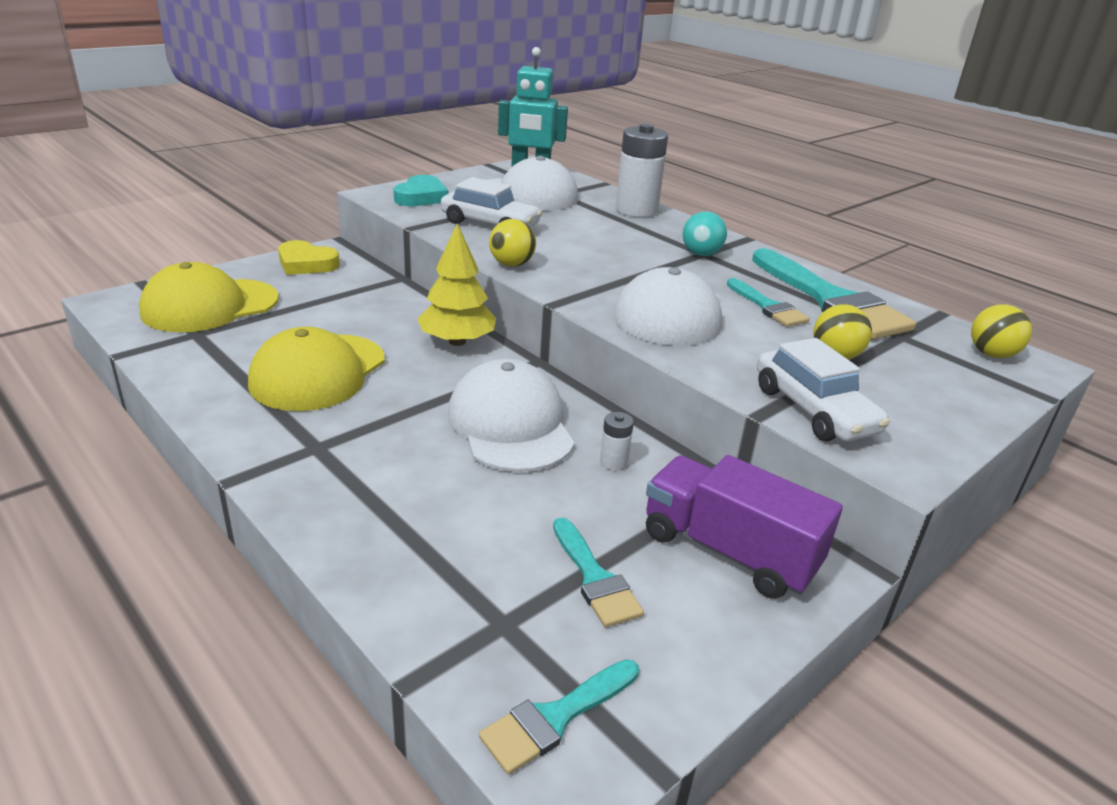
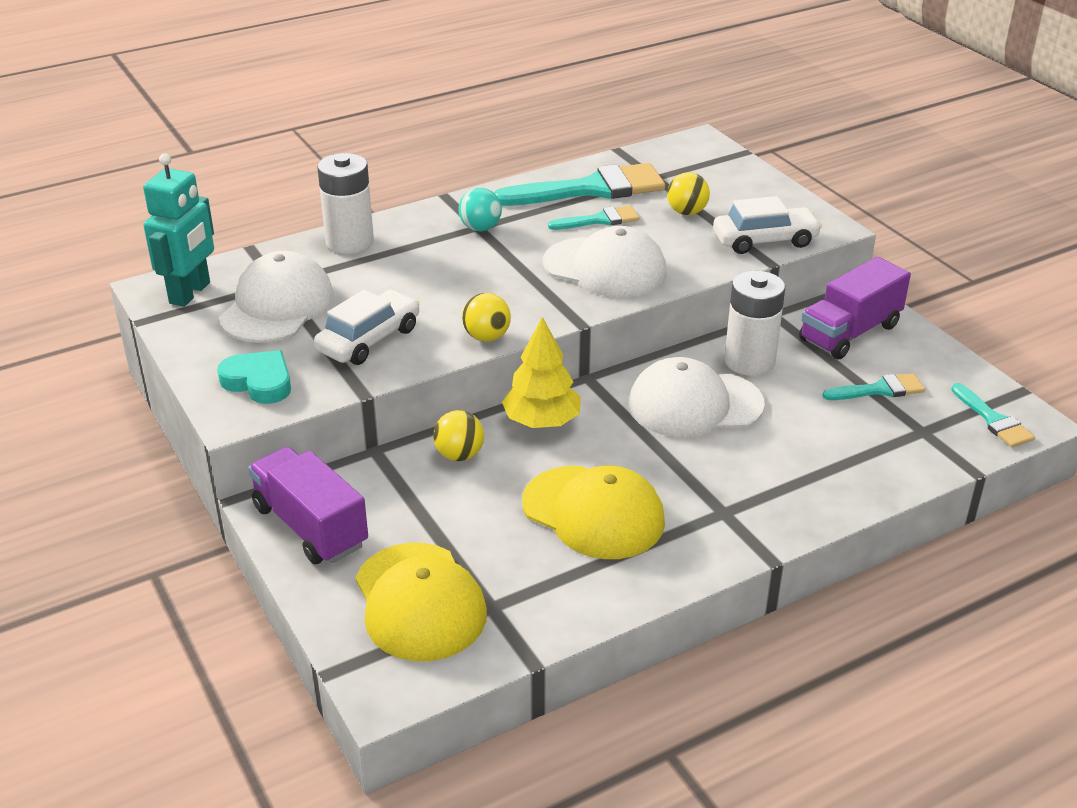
camera: 75 degrees left, 5 degrees up
(306, 264) = (310, 526): yellow heart -> purple truck
(613, 462) = (749, 361): white battery -> white battery, size x2.29
(991, 354) = (687, 152): yellow ball -> yellow ball (459, 455)

